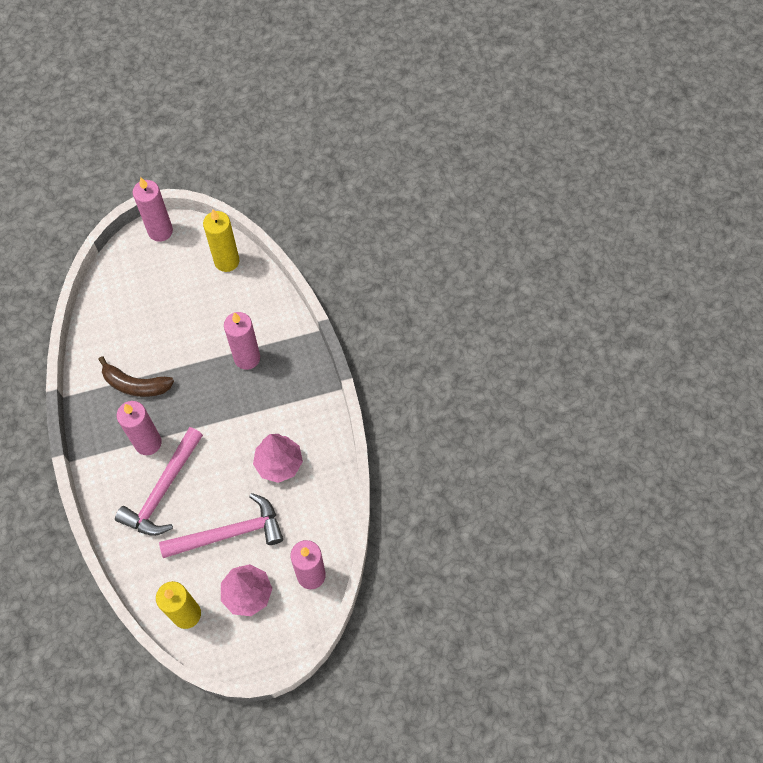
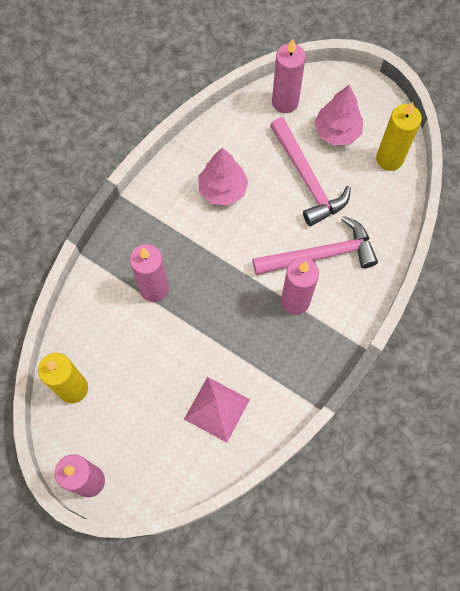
camera: 130 degrees left, 5 degrees up
(128, 334) = (217, 409): none -> pink pyramid
(135, 384) = (256, 358): brown banana -> none
(230, 533) = (307, 179): pink hammer -> pink hammer turned 150 degrees counterclockwise

